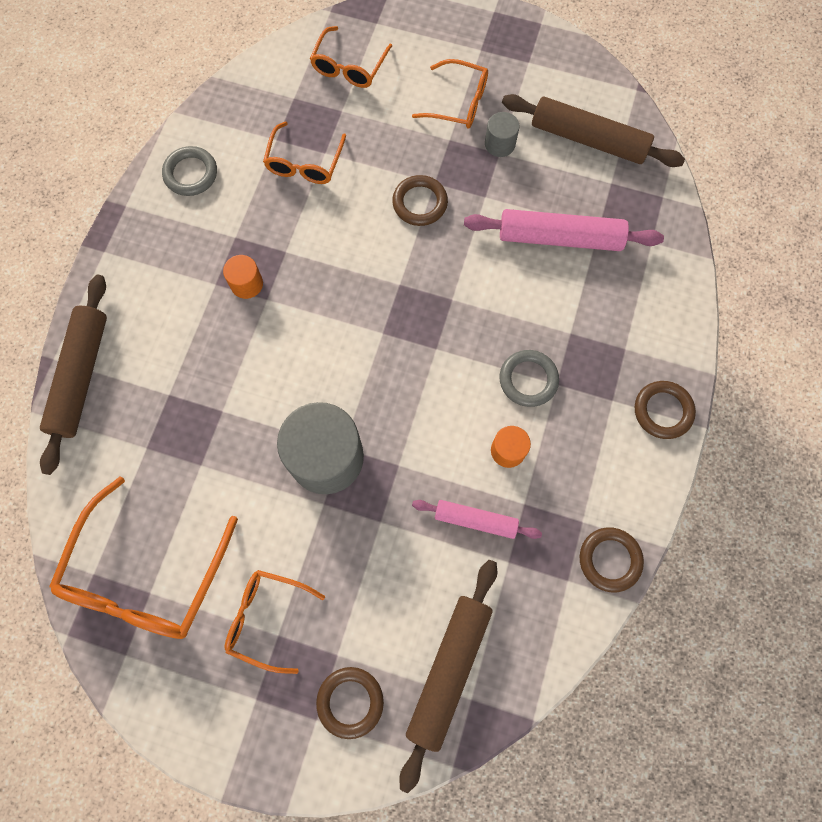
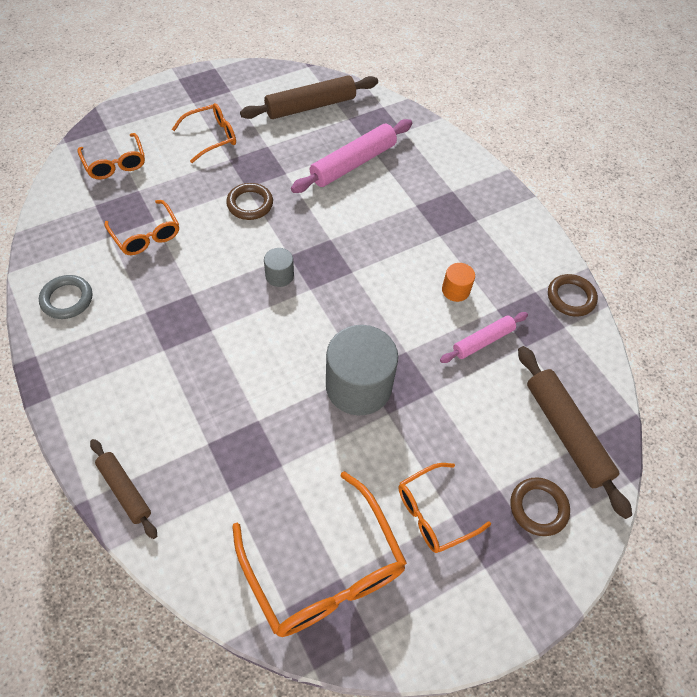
camera: 50 degrees left, 15 degrees down
(81, 376) = (125, 490): brown rolling pin -> brown rolling pin, size x0.60
(247, 284) = (186, 332): orange cylinder -> none
(499, 144) = (262, 141): grey cylinder -> grey cylinder (279, 275)
(528, 380) = (422, 246): grey ring -> none
(662, 411) = (506, 205): brown ring -> none

